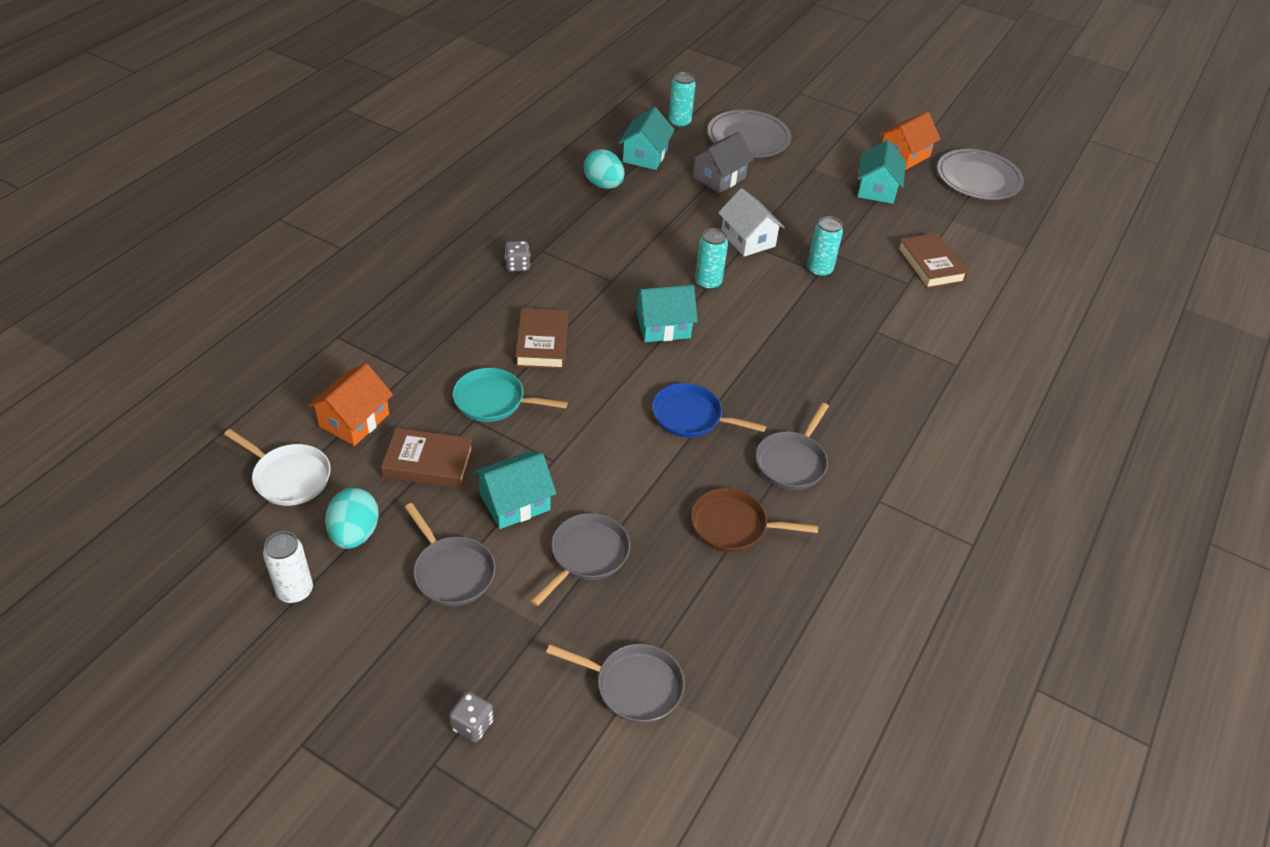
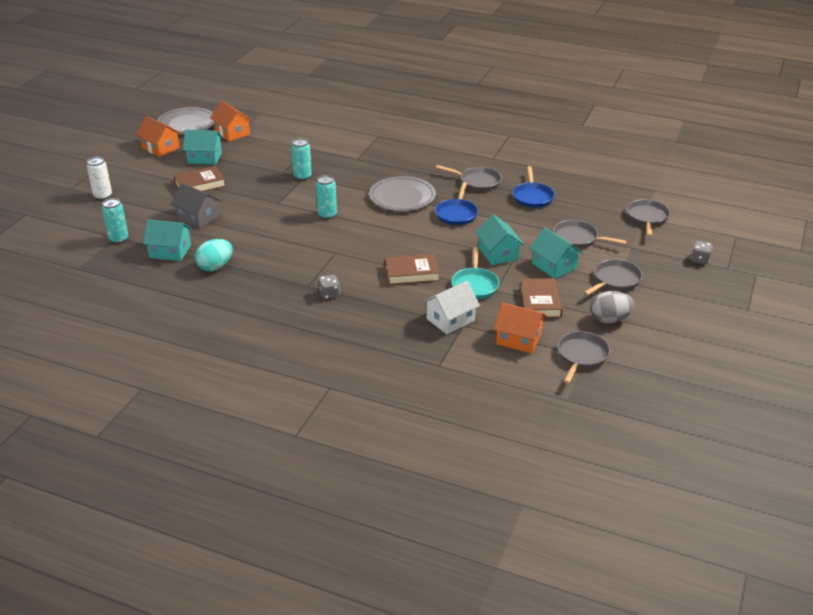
camera: 95 degrees left, 10 degrees down
(289, 477) = (581, 356): white pan -> grey pan
(295, 591) = (662, 333): white can -> white can (103, 196)
(354, 534) = (610, 319): turquoise egg -> grey egg
(663, 326) = (377, 229): turquoise house -> turquoise house (498, 254)
(733, 526) = (532, 197): brown pan -> blue pan
(748, 138) = (140, 208): grey plate -> grey plate (402, 197)
(748, 239) = (274, 203): white house -> white house (450, 320)
(930, 265) = (287, 141): brown book -> brown book (200, 184)
(954, 216) = (232, 133): none -> orange house

